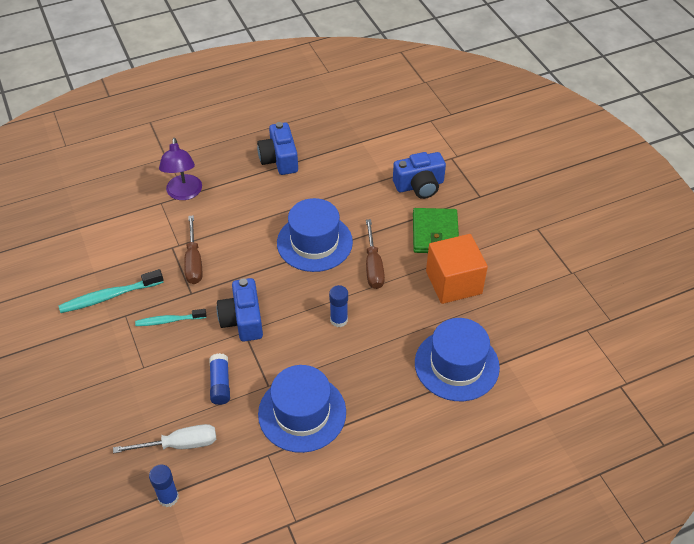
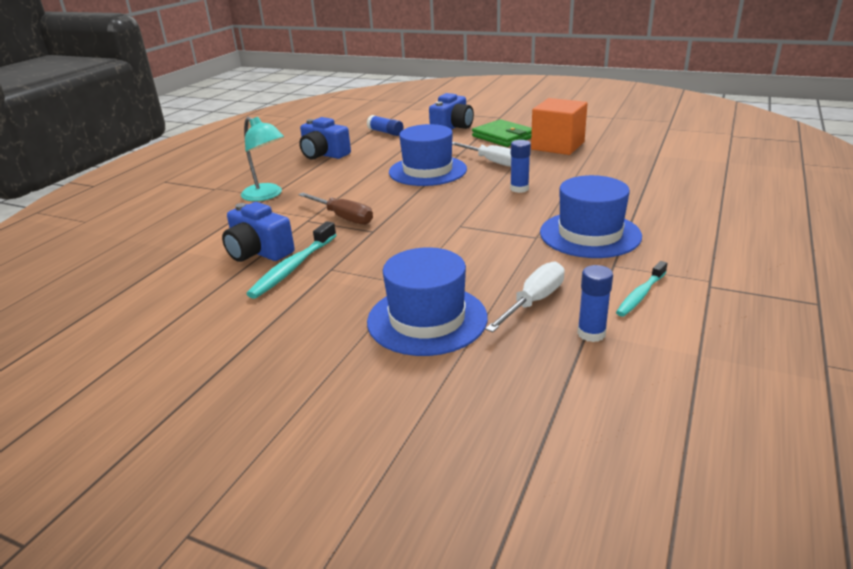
camera: 40 degrees left, 20 degrees down
(169, 320) = (381, 251): turquoise toothbrush -> turquoise toothbrush (640, 295)
(184, 193) = (267, 195): purple lamp -> turquoise lamp
(220, 384) = (496, 256): blue glue stick -> blue glue stick (385, 132)
(243, 320) = (446, 221): blue camera -> blue camera (259, 252)
(373, 266) = (492, 162): brown screwdriver -> white screwdriver
(456, 365) = (635, 169): blue hat -> blue hat (427, 319)

